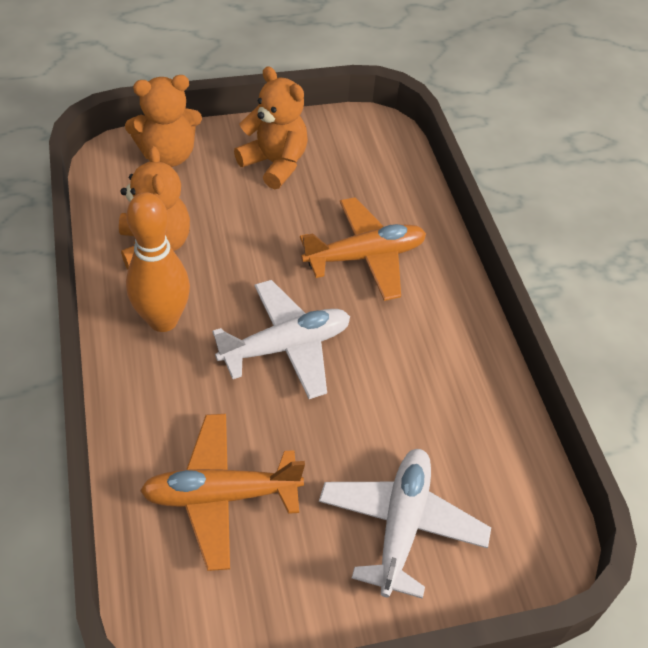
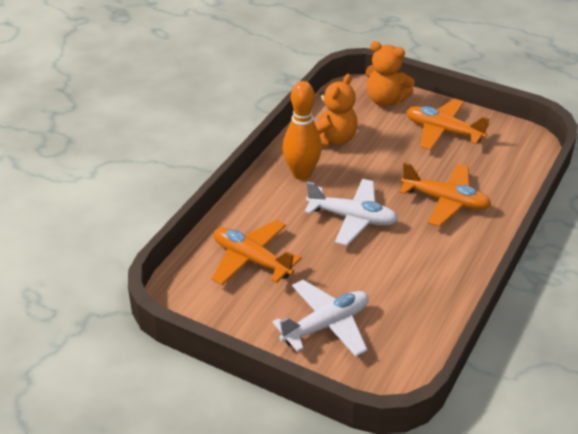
camera: 45 degrees right, 10 degrees down
(275, 164) = (443, 131): orange teddy bear -> orange plane

